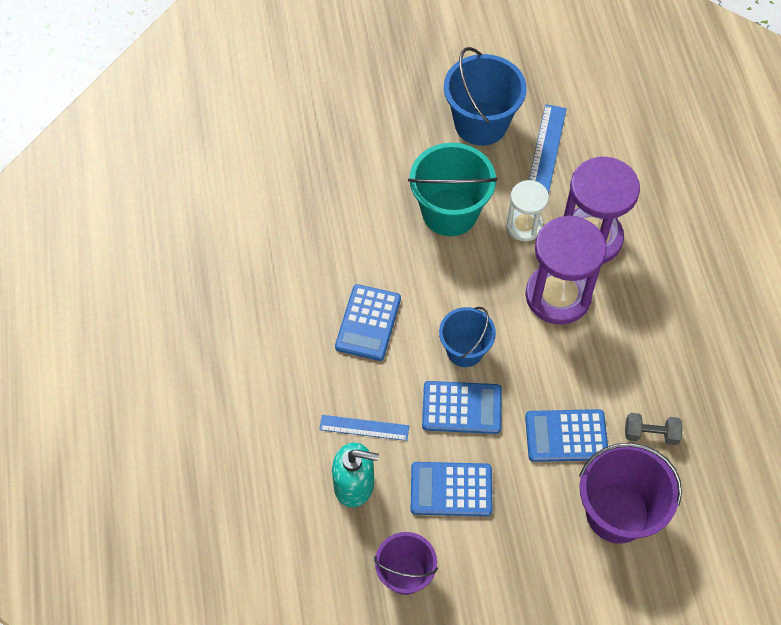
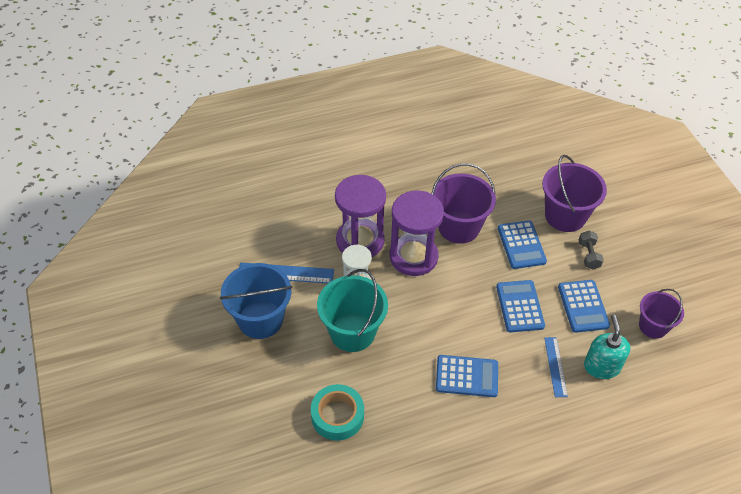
camera: 100 degrees left, 10 degrees down
(342, 185) = (337, 416): none -> turquoise tape
(465, 350) = (473, 309): blue bucket -> none
(605, 361) = (459, 227): none -> purple bucket
(650, 434) = (505, 201): grey dumbbell -> grey dumbbell (588, 255)

